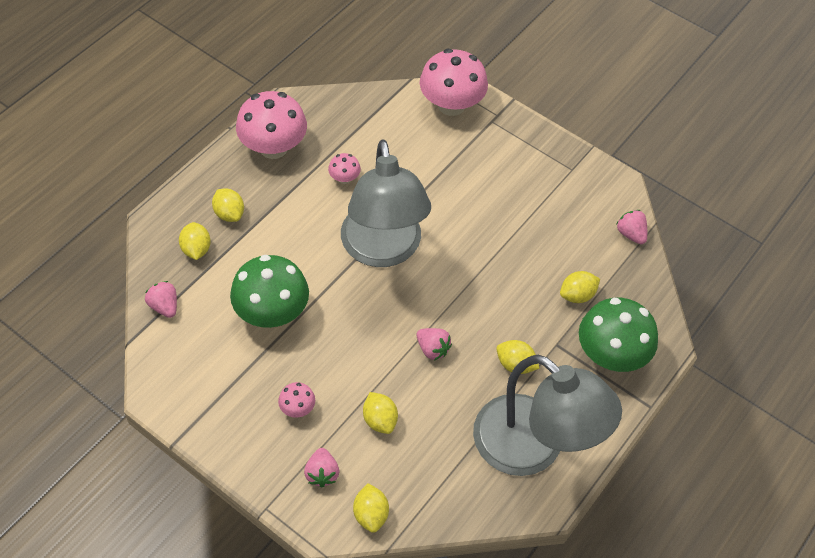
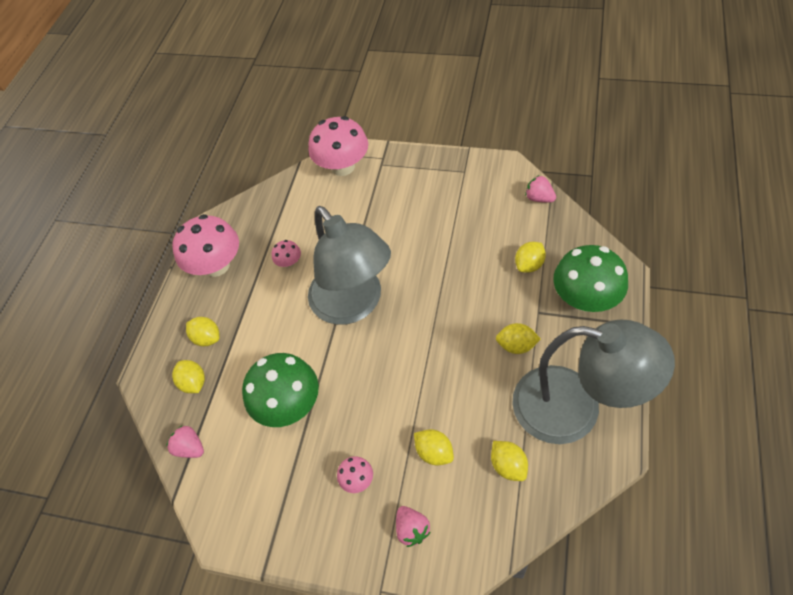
camera: 15 degrees left, 0 degrees up
(371, 514) = (476, 544): yellow lemon -> yellow lemon (508, 466)
(432, 349) = (442, 367): pink strawberry -> none

